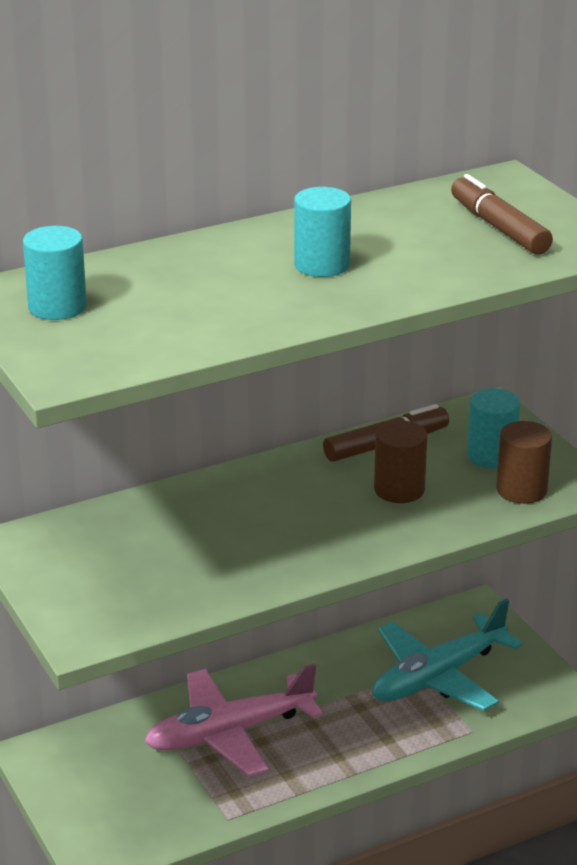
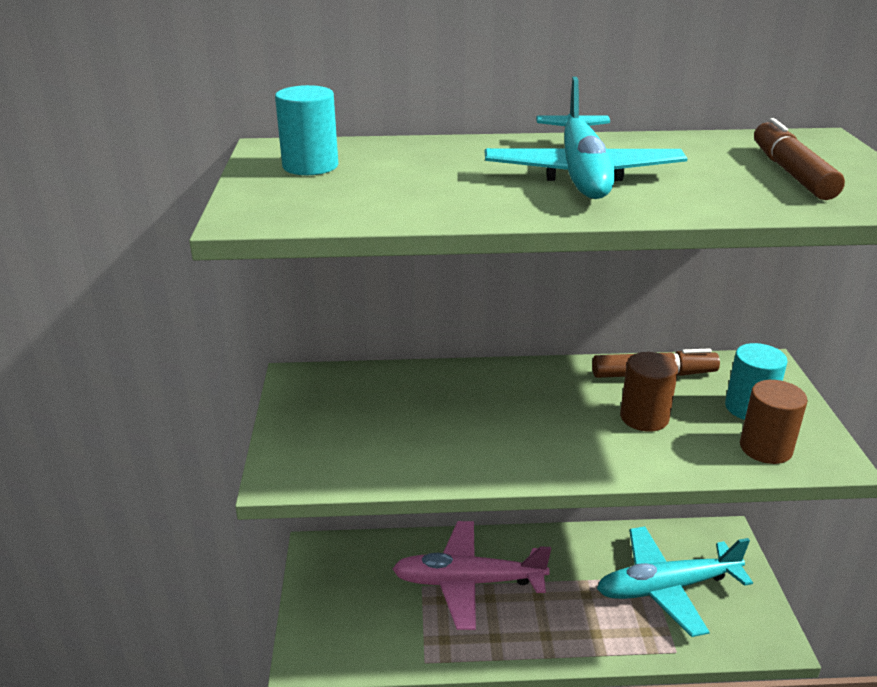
camera: 25 degrees right, 0 degrees up
(322, 265) = (582, 174): turquoise cylinder -> turquoise plane

